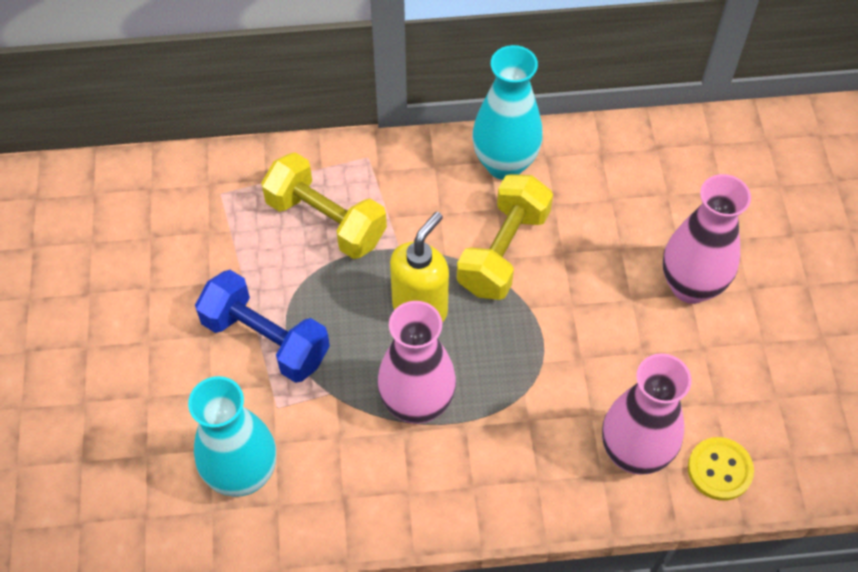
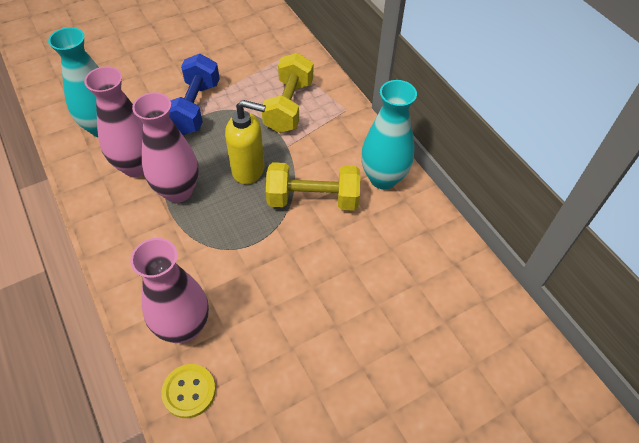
camera: 65 degrees right, 5 degrees down
(690, 286) = (343, 323): pink vase -> pink vase (136, 166)

